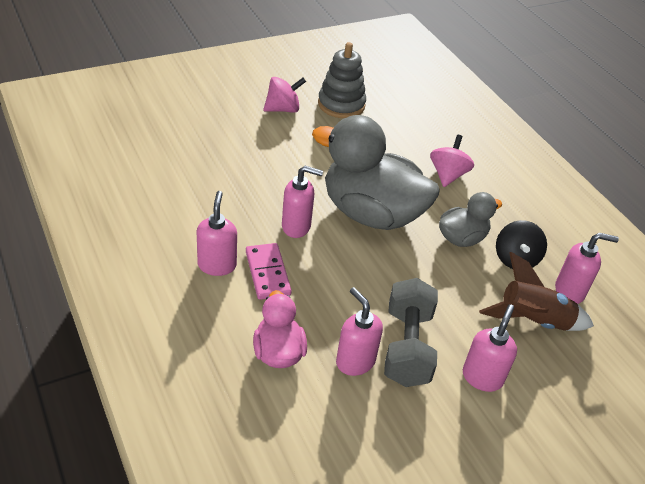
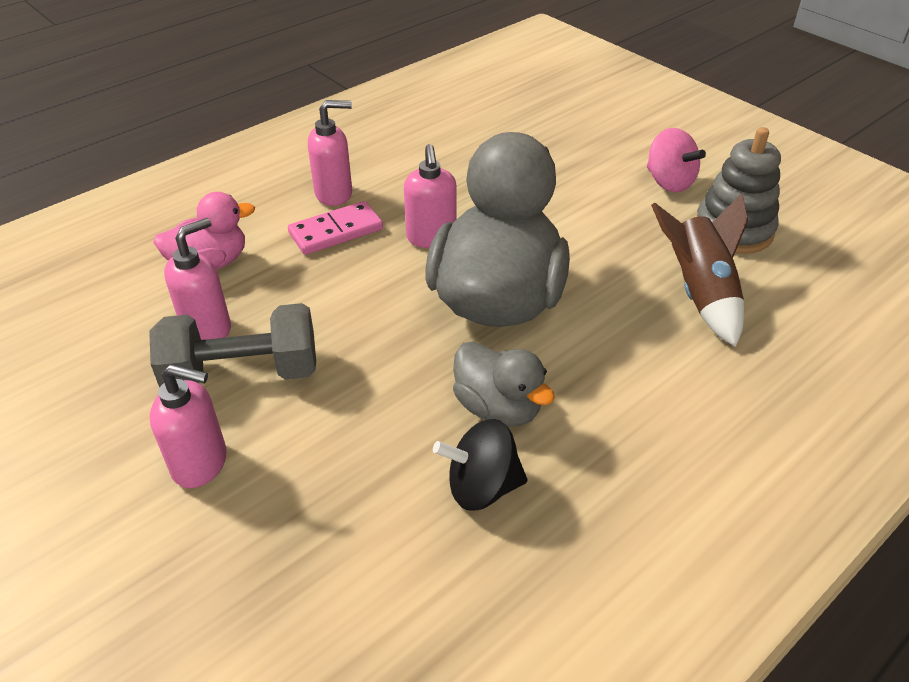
camera: 80 degrees right, 0 degrees up
(448, 175) = (652, 372): pink spinning top -> none
(532, 321) = (336, 523): brown rocket -> brown rocket (699, 294)
(570, 291) = (432, 580): pink soap dispenser -> none

